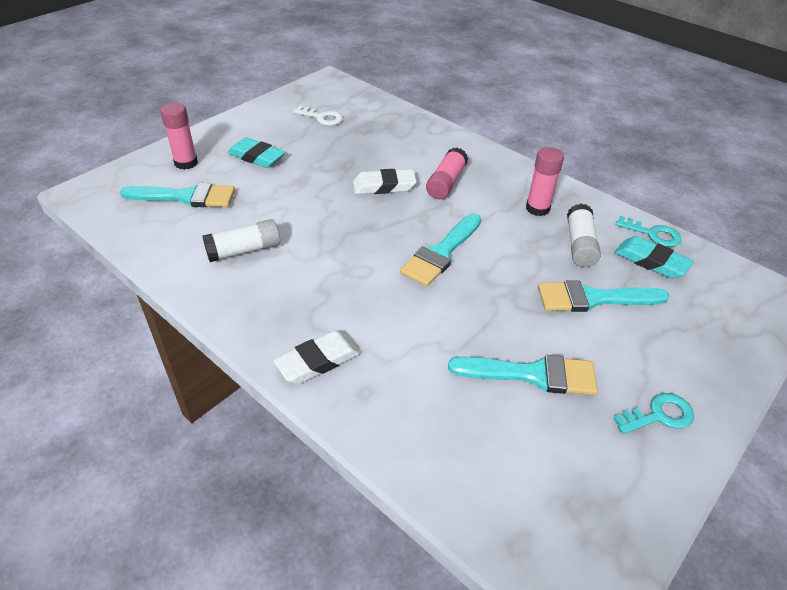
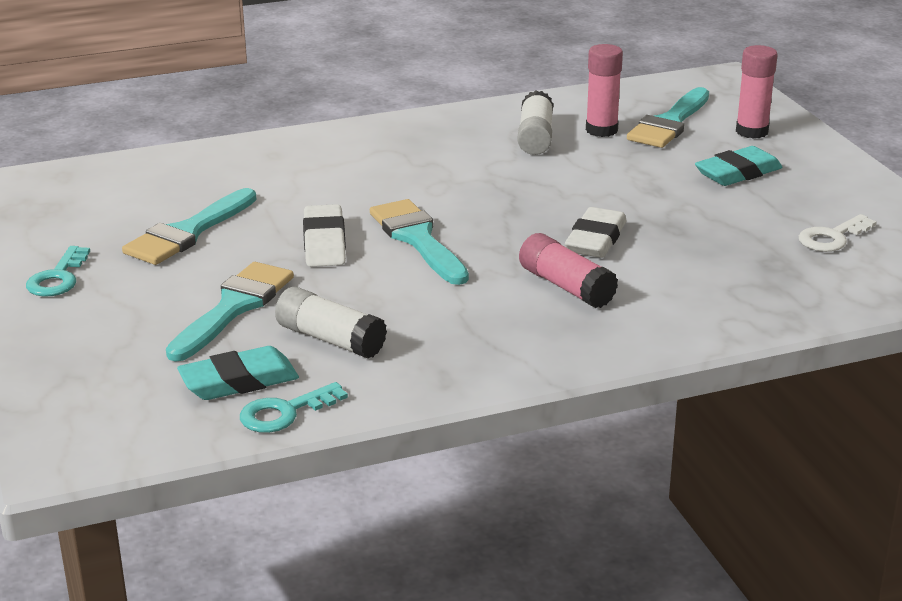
camera: 120 degrees right, 15 degrees down
(318, 361) = (334, 143): white eraser -> white eraser (324, 243)
(537, 208) = (438, 338): pink glue stick -> pink glue stick (601, 130)

